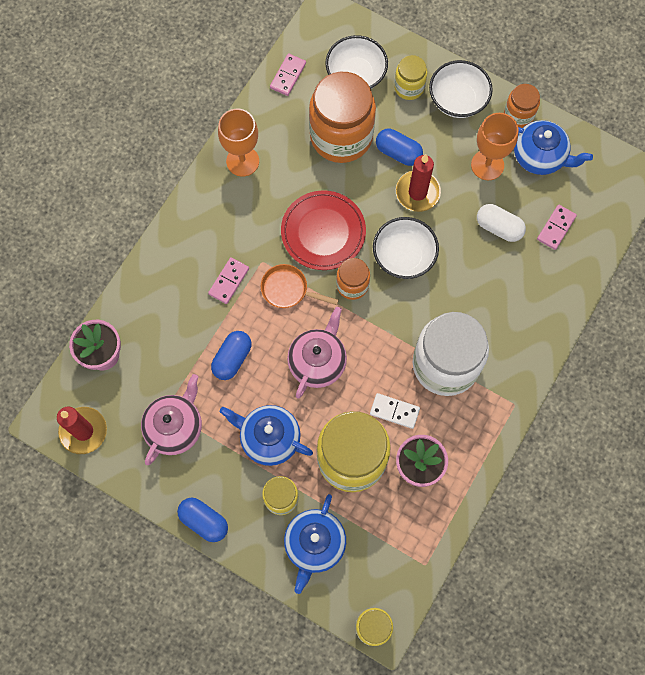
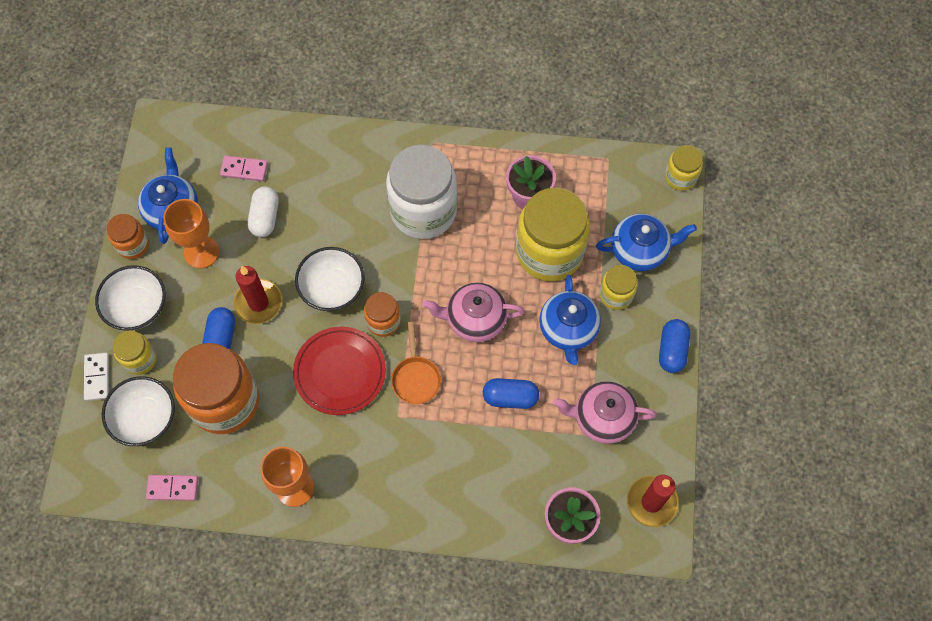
camera: 115 degrees left, 5 degrees down
(228, 281) = (433, 438): pink domino -> none
(394, 411) = (488, 235): white domino -> white domino (97, 377)

